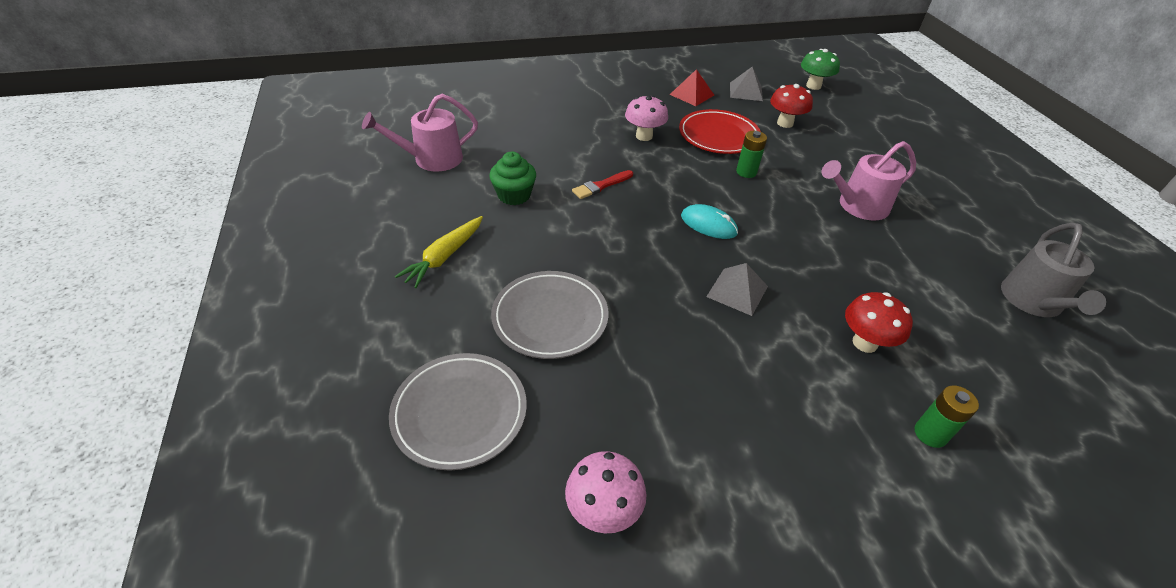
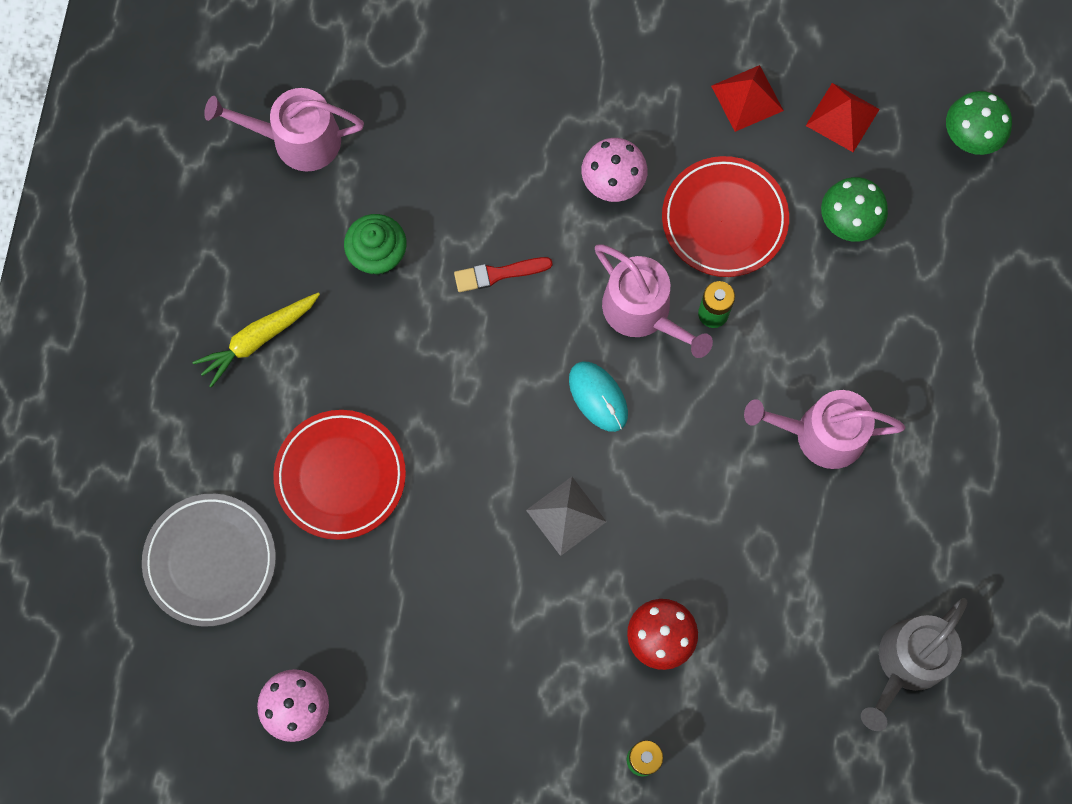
camera: 25 degrees right, 30 degrees up
(550, 318) = (340, 476): grey plate -> red plate
(704, 181) = (643, 312): none -> pink watering can
(746, 91) = (842, 117): grey pyramid -> red pyramid
(785, 123) = (848, 222): red mushroom -> green mushroom

